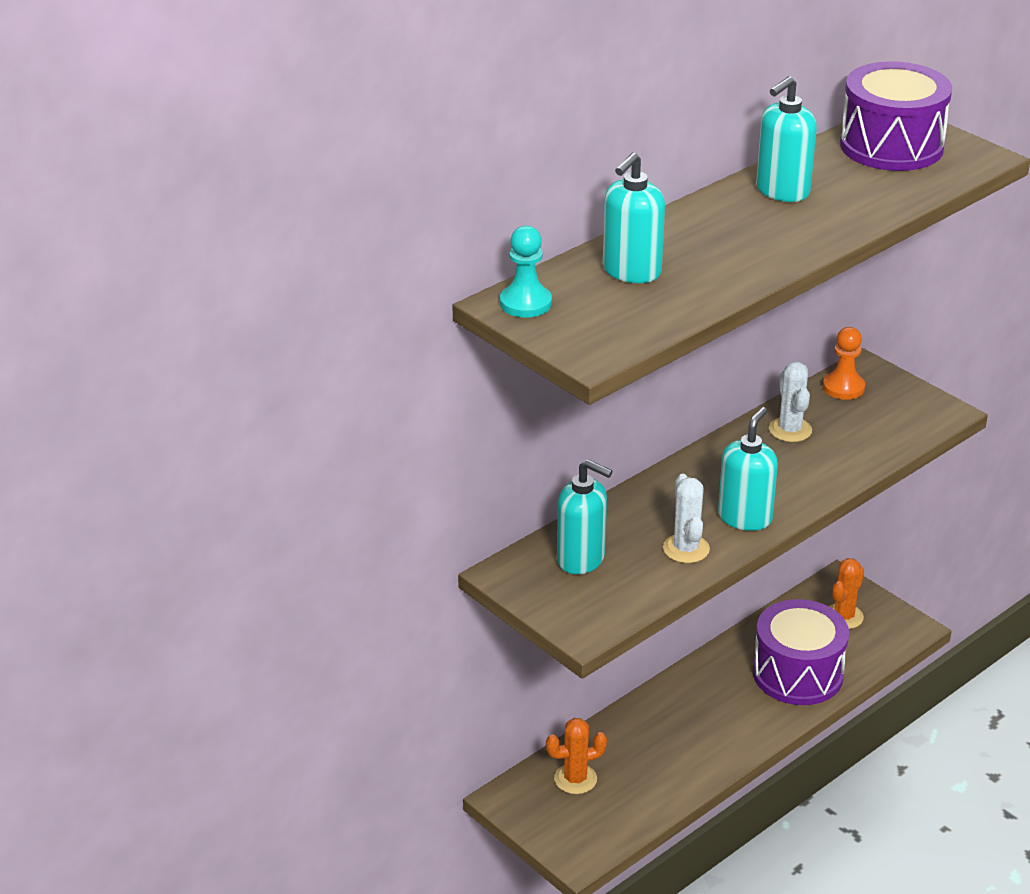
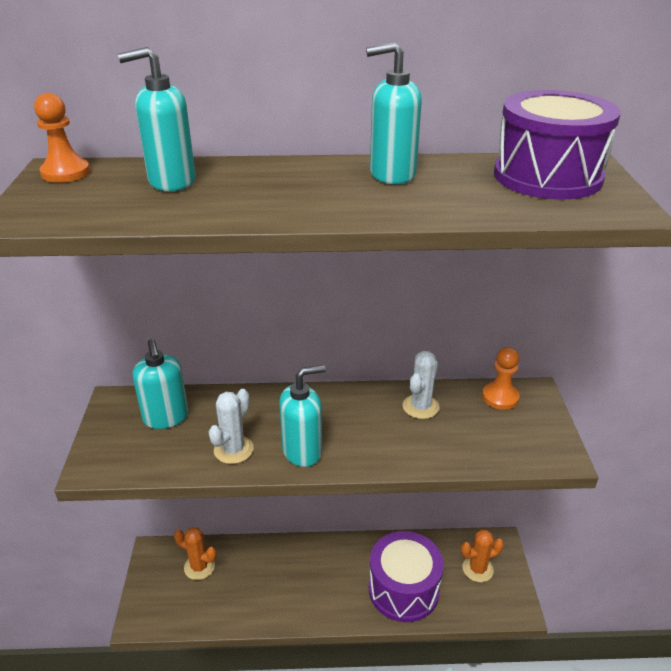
camera: 40 degrees right, 0 degrees up
(525, 303) = (65, 173): turquoise pawn -> orange pawn

